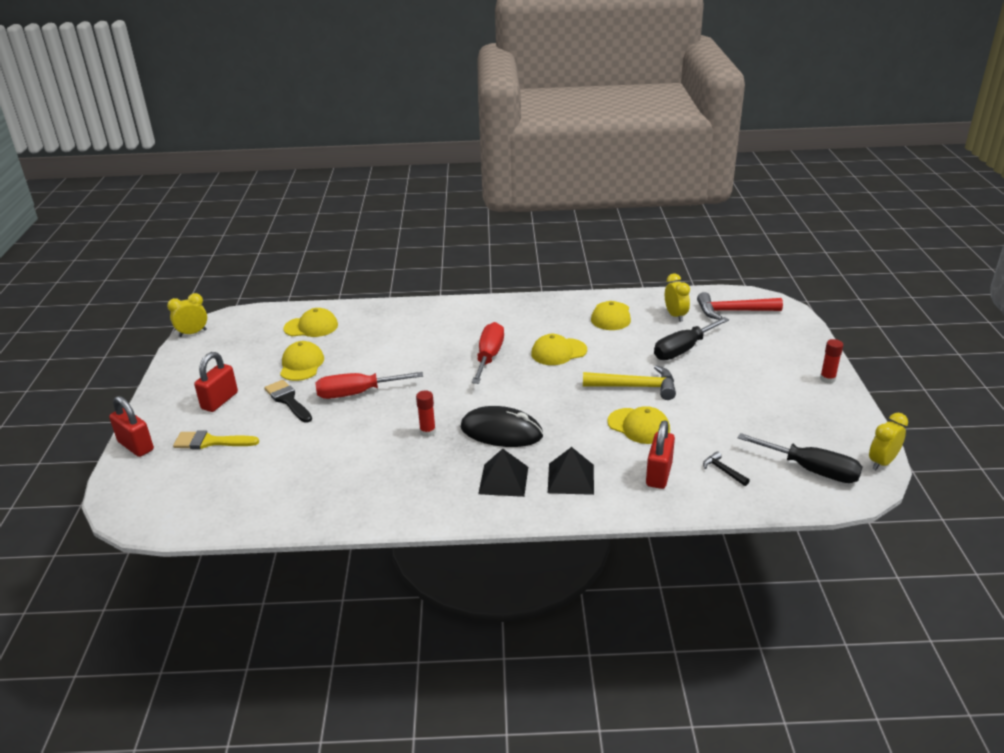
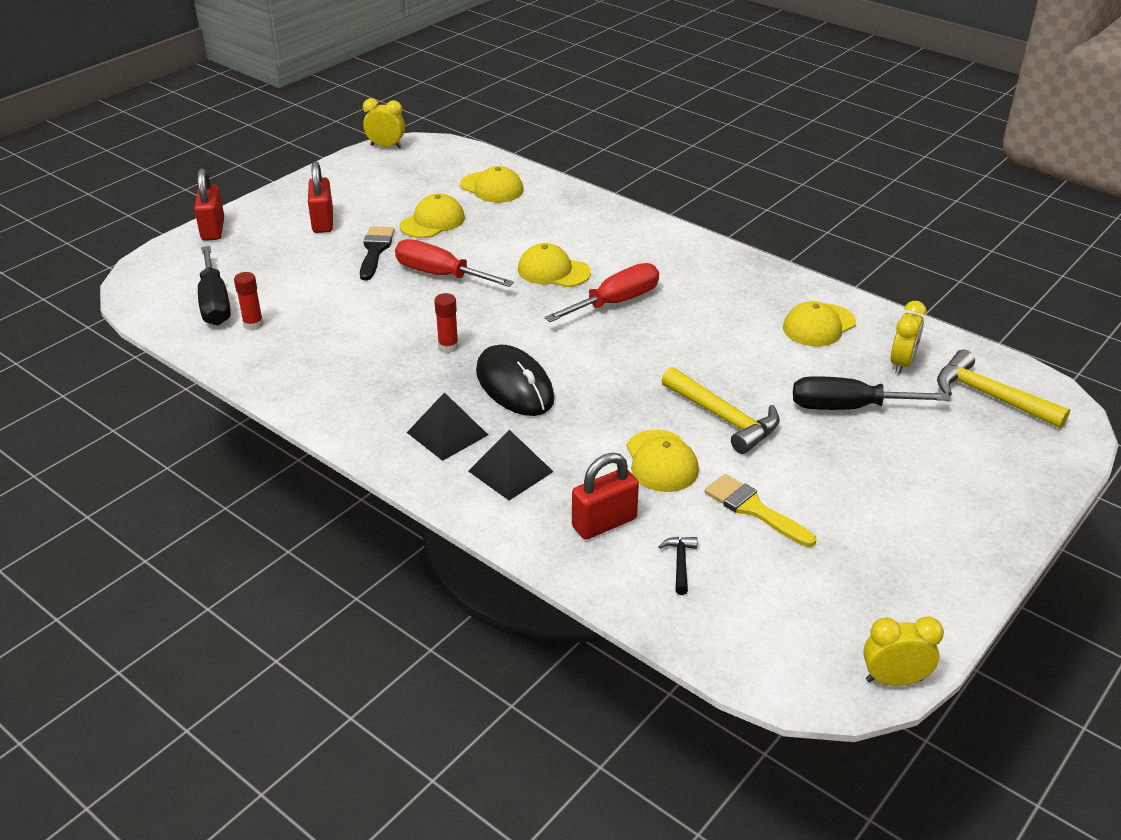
camera: 40 degrees right, 5 degrees up
(210, 442) = (268, 256): yellow brush -> yellow brush (754, 509)
(220, 401) = (323, 222): red padlock -> red padlock turned 75 degrees counterclockwise
(558, 352) = (696, 335): yellow cap -> yellow cap (553, 271)
(733, 311) = (989, 396): red hammer -> yellow hammer
(811, 470) = (786, 629): black screwdriver -> black screwdriver (215, 303)
(827, 379) = (987, 544): red glue stick -> red glue stick (253, 324)

